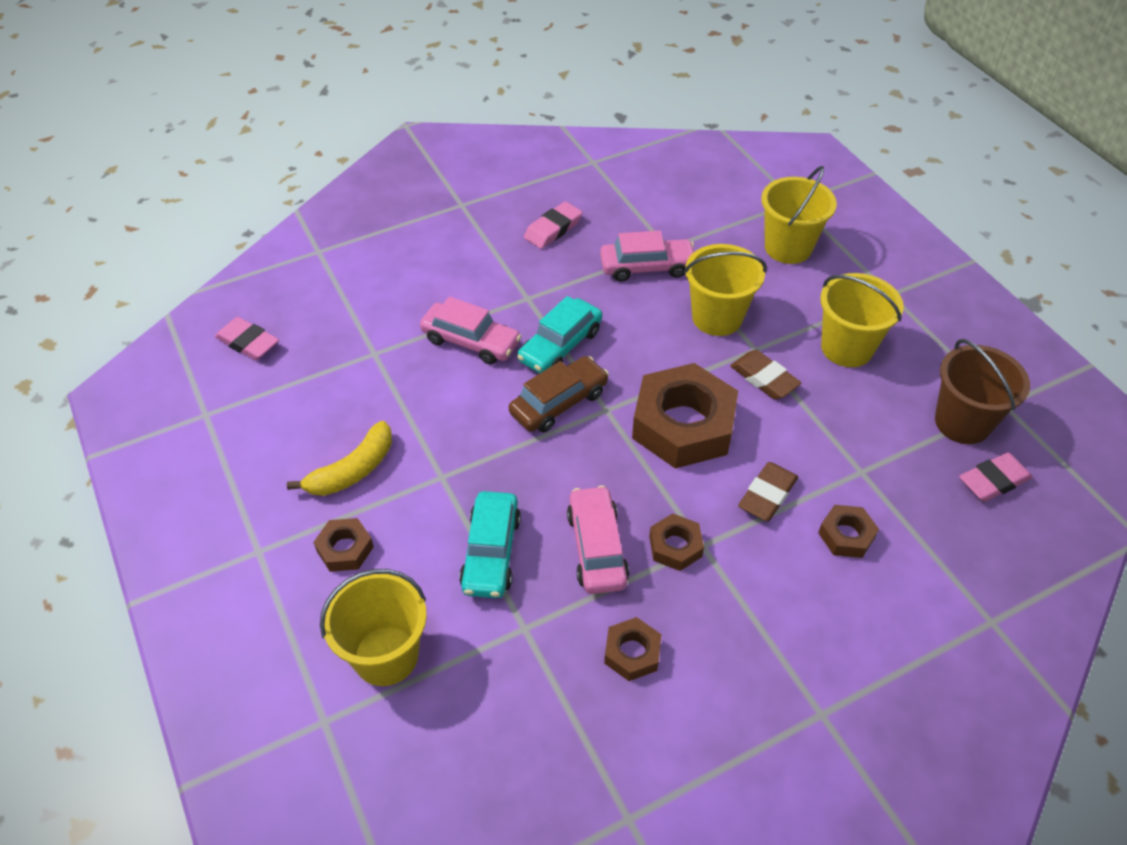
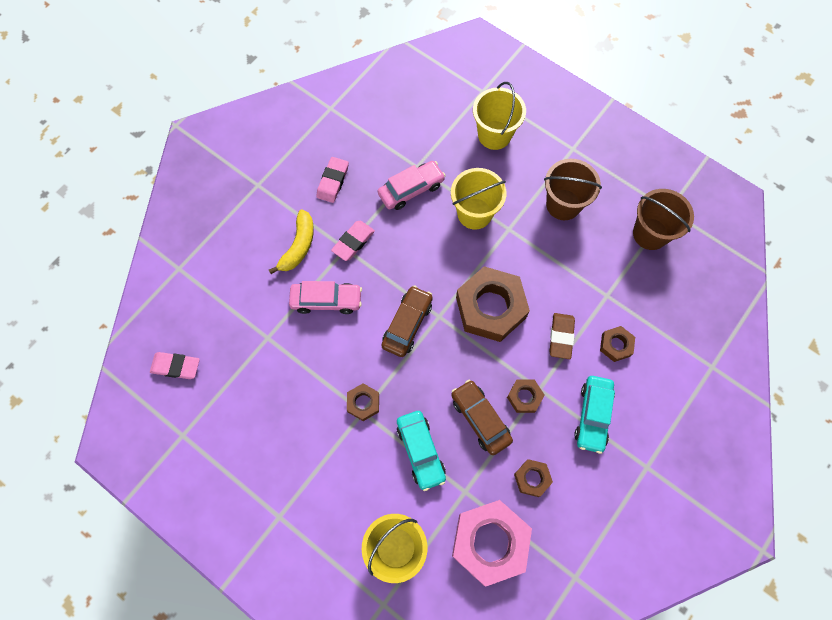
camera: 25 degrees left, 20 degrees up
(345, 549) = (332, 490): brown nut -> brown nut (363, 403)
(352, 470) = (305, 433): yellow banana -> yellow banana (298, 246)
(523, 709) = (490, 542): none -> pink nut
(560, 345) = (386, 279): turquoise car -> turquoise car (593, 415)
(597, 548) = (480, 419): pink car -> brown car
(764, 378) = (523, 250): brown eraser -> none
(847, 348) = (563, 204): yellow bucket -> brown bucket
(993, 481) = (681, 269): pink eraser -> pink eraser (353, 242)

